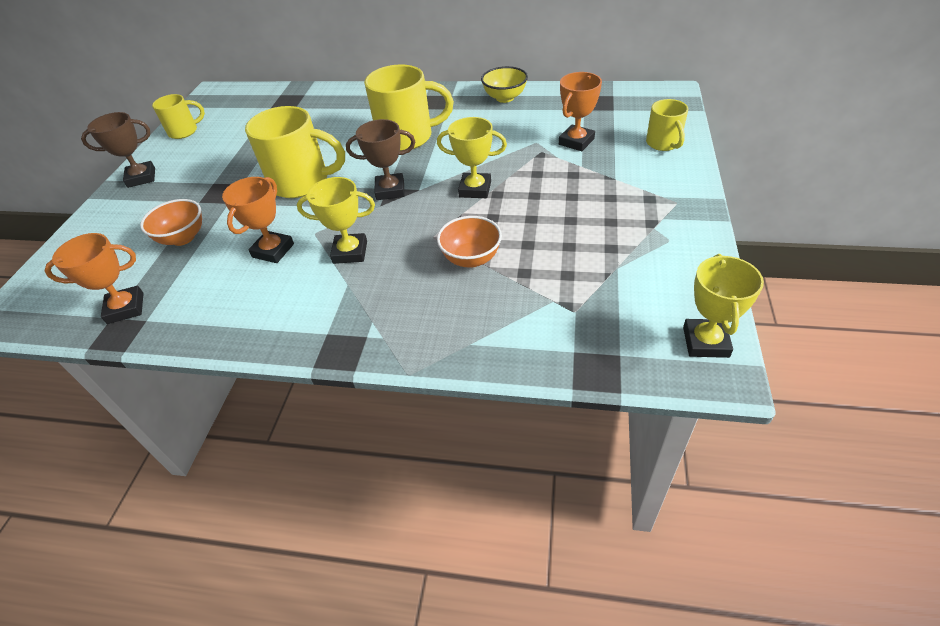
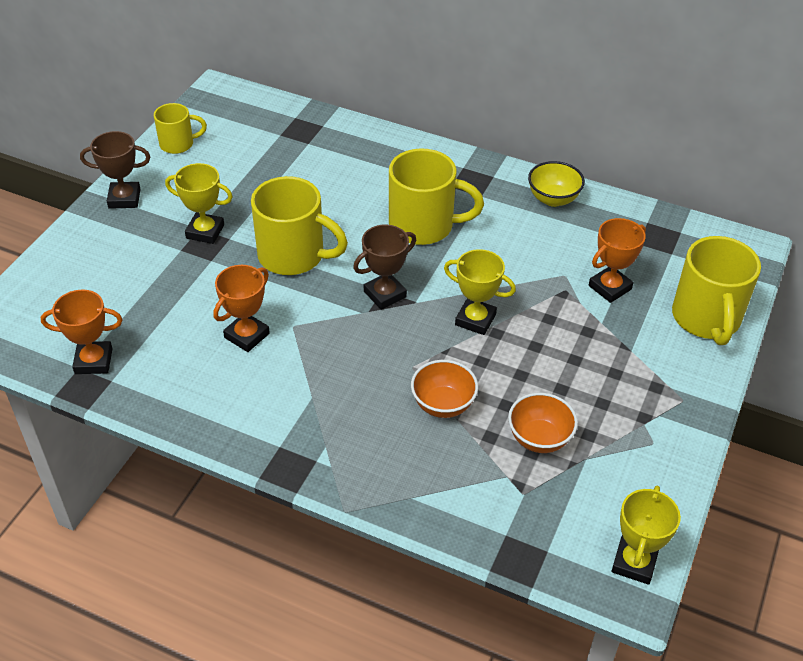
camera: 10 degrees right, 0 degrees up
(183, 238) = (158, 293): orange bowl -> orange bowl (539, 439)
(350, 252) = (323, 360): yellow trophy -> yellow trophy (205, 231)
(390, 190) = (385, 294): brown trophy -> brown trophy turned 45 degrees counterclockwise
(663, 143) = (706, 319): yellow mug -> yellow mug, size x1.76

